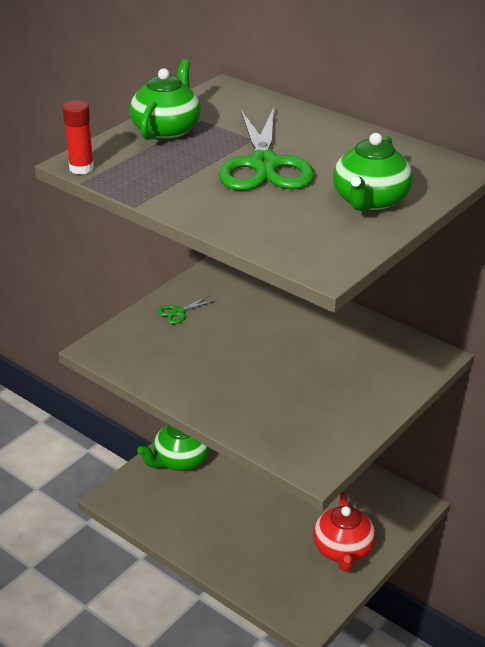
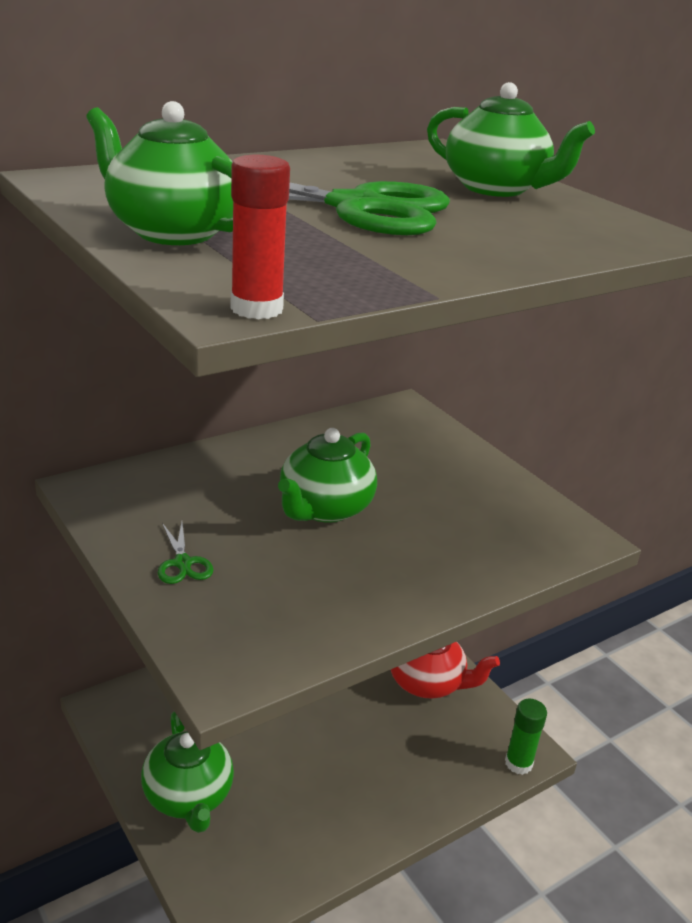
camera: 75 degrees left, 5 degrees down
(268, 348) = (324, 508): none -> green teapot
(291, 617) = (518, 763): none -> green glue stick

